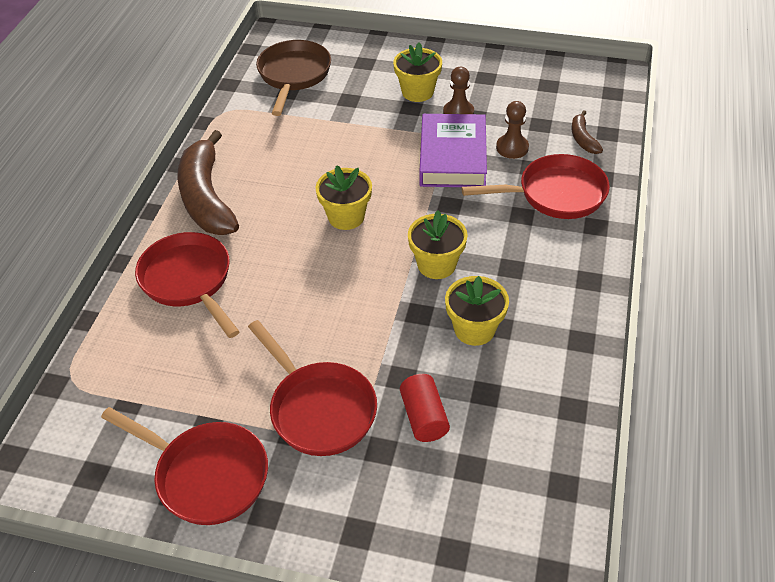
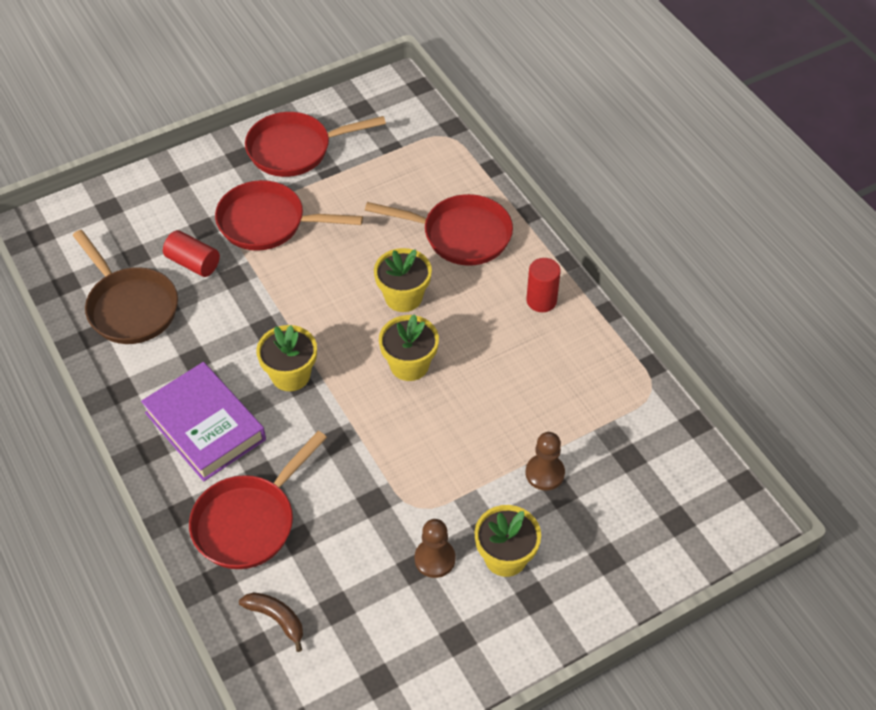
camera: 135 degrees right, 5 degrees up
(206, 198) = (541, 300): brown banana -> red cylinder
(293, 75) = (652, 482): brown pan -> brown pan (130, 307)
(452, 157) = (384, 495): purple book -> purple book (205, 426)
(474, 329) = (212, 343): yellow flower pot -> yellow flower pot (403, 297)
(512, 148) = (338, 551): brown pawn -> brown pawn (545, 473)

